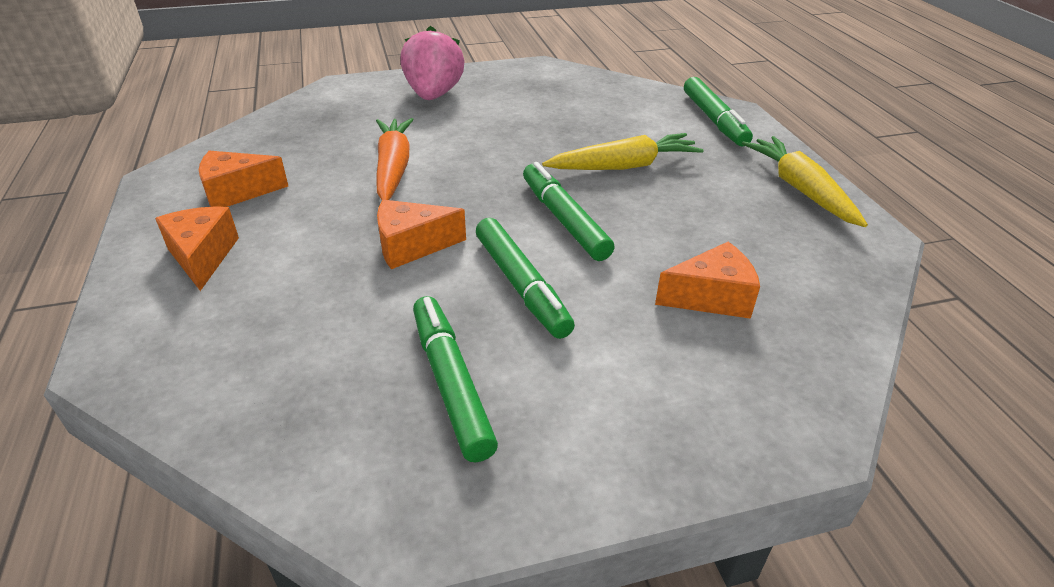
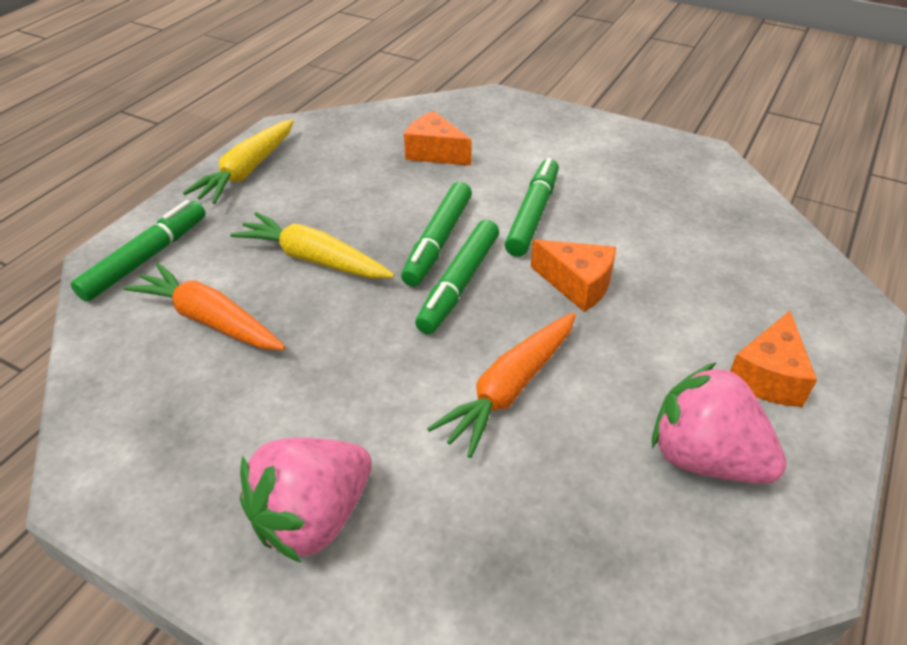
camera: 135 degrees left, 5 degrees up
(237, 192) = (704, 457): orange cheese -> pink strawberry
(451, 383) = (634, 189): green marker -> green marker (459, 284)
(614, 117) = (210, 320): none -> orange carrot

